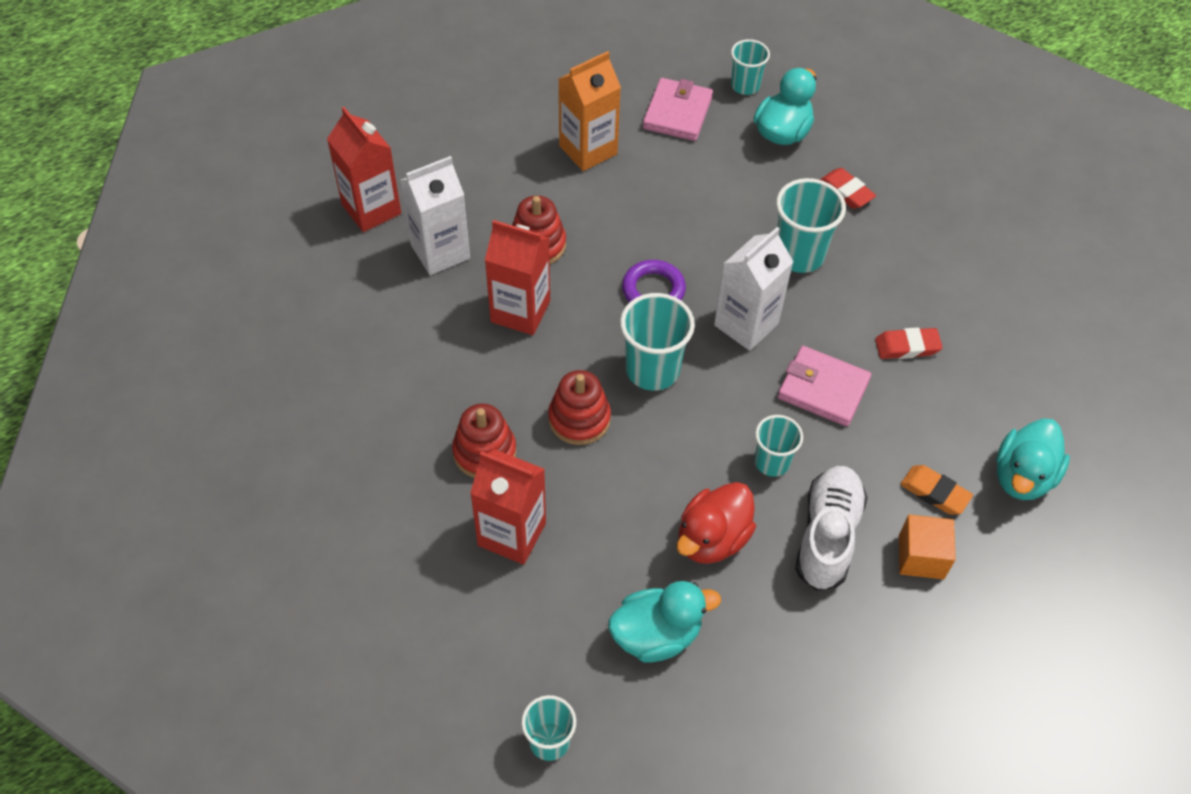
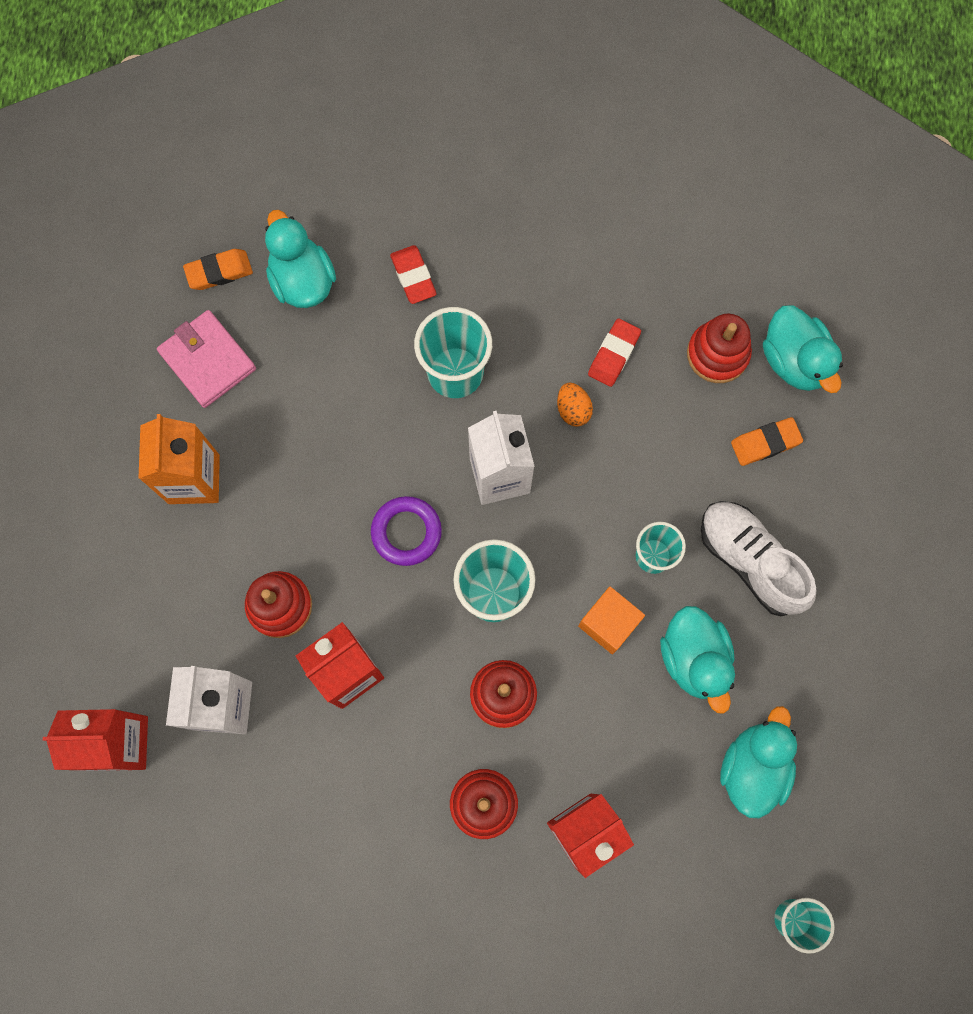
camera: 55 degrees left, 20 degrees up
(712, 538) = (694, 659): red duck -> turquoise duck
(745, 86) = (219, 271): turquoise cup -> orange eraser
(823, 389) = (609, 458): pink wallet -> none
(839, 343) = (573, 410): none -> orange egg
(846, 192) = (413, 277): red eraser -> red eraser turned 75 degrees clockwise
(921, 557) = (814, 499): orange cube -> orange cube (609, 623)
(975, 417) = (717, 354): none -> red stacking toy

